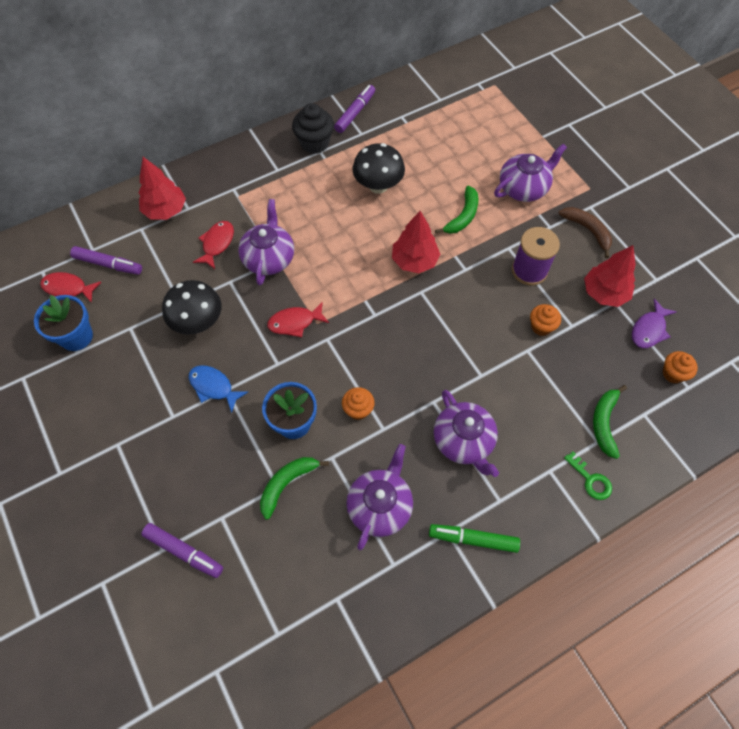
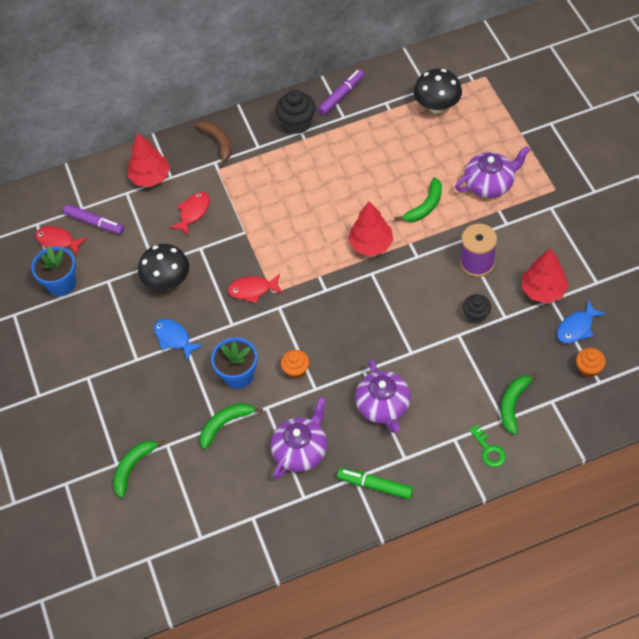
camera: 15 degrees right, 5 degrees down
(184, 552) = (133, 467): purple marker -> green banana
(269, 258) = (238, 230): purple teapot -> none
(378, 186) = (350, 170): black mushroom -> black mushroom (437, 106)
(541, 326) = (476, 315): orange cupcake -> black cupcake
(587, 231) = (542, 230): brown banana -> brown banana (218, 143)
(649, 330) = (577, 327): purple fish -> blue fish

